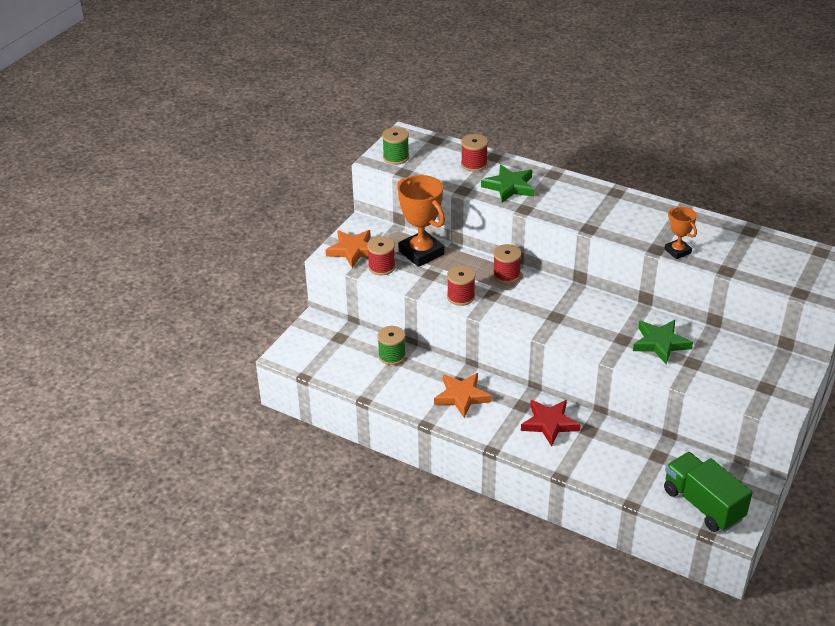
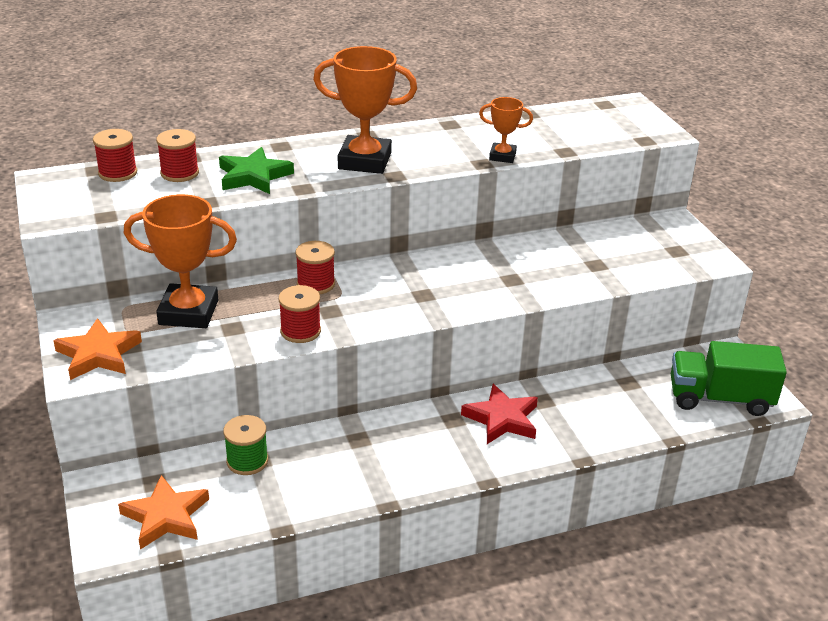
camera: 50 degrees left, 5 degrees down
(381, 267) = (162, 352): red spool -> red spool (118, 173)
(396, 157) = (71, 206): green spool -> none
(462, 396) = (383, 451): orange star -> orange star (165, 516)
(586, 209) = (364, 161): none -> orange trophy
(660, 343) = (547, 264): green star -> none

